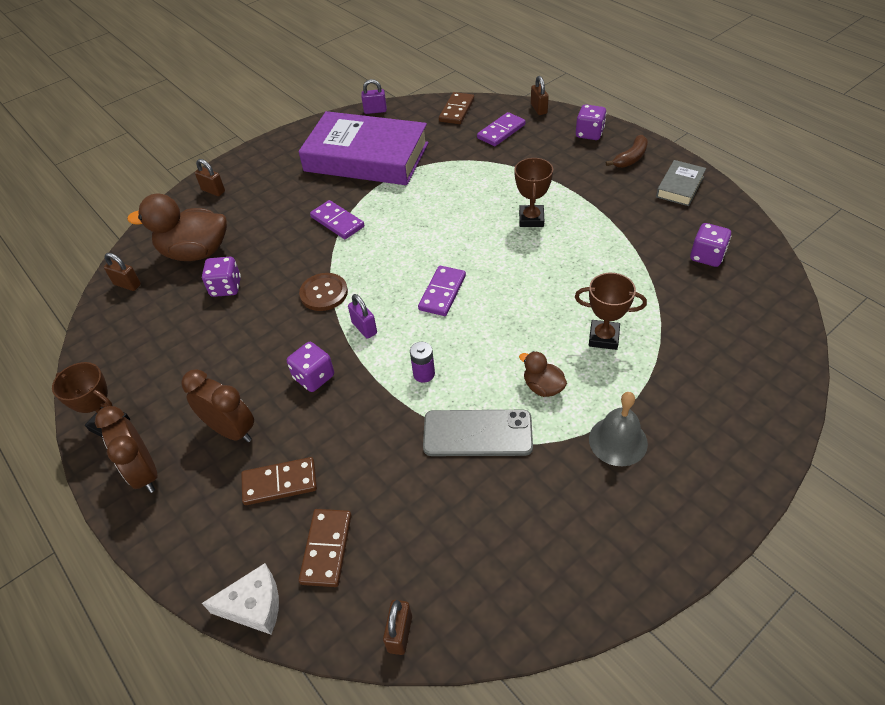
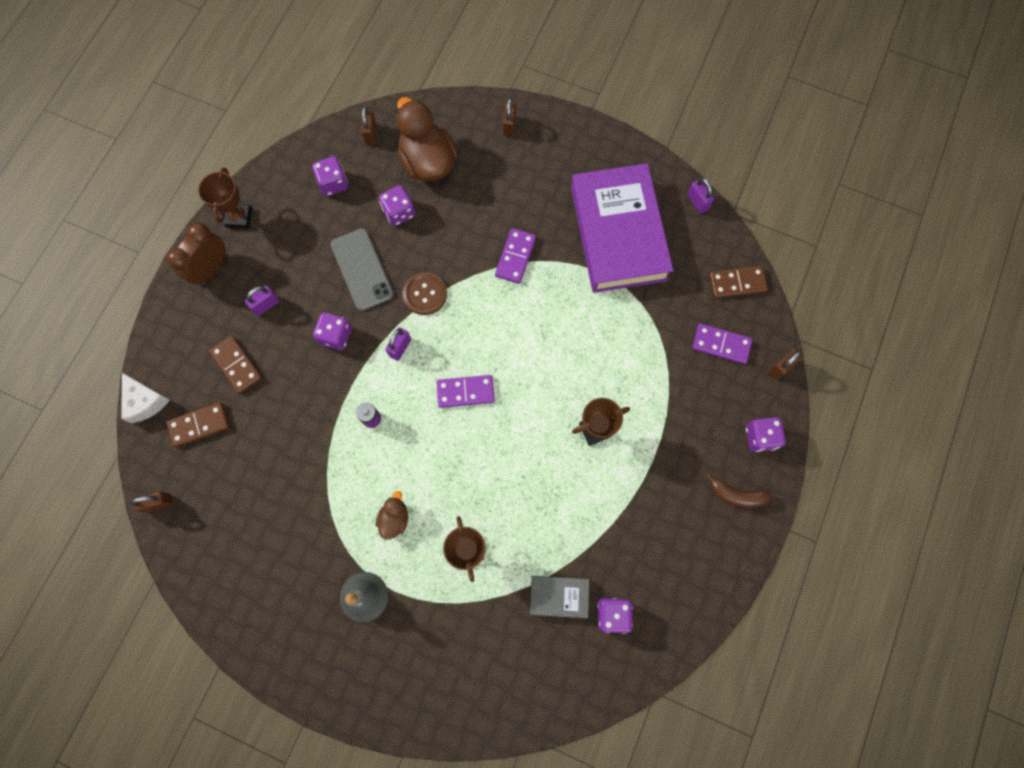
camera: 60 degrees right, 25 degrees up
(149, 329) = (333, 183): none -> purple dice
(231, 430) = (266, 305): brown clock -> purple padlock
(477, 433) = (330, 485): grey phone -> grey phone (362, 269)
(680, 187) = (709, 559): grey book -> grey book (559, 596)

